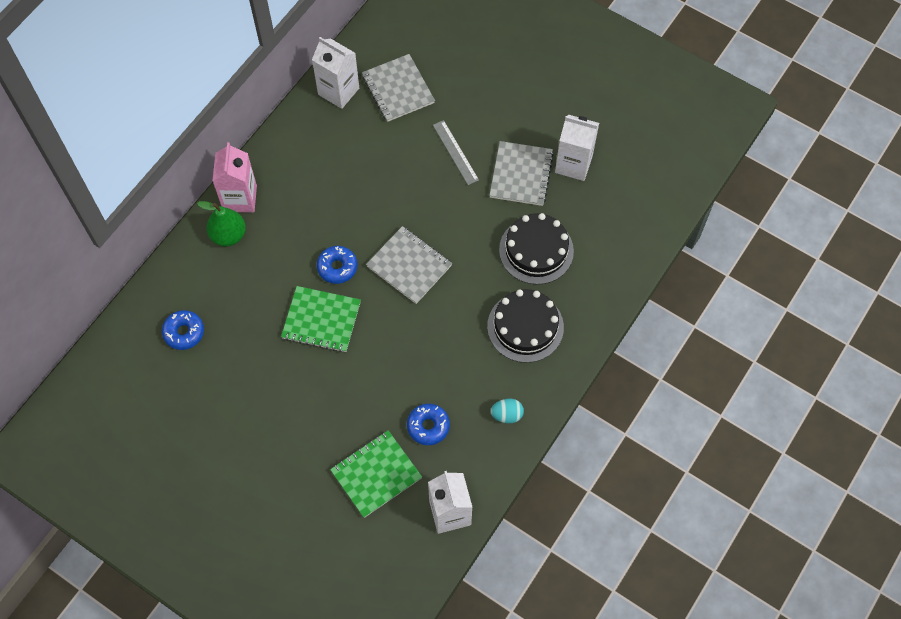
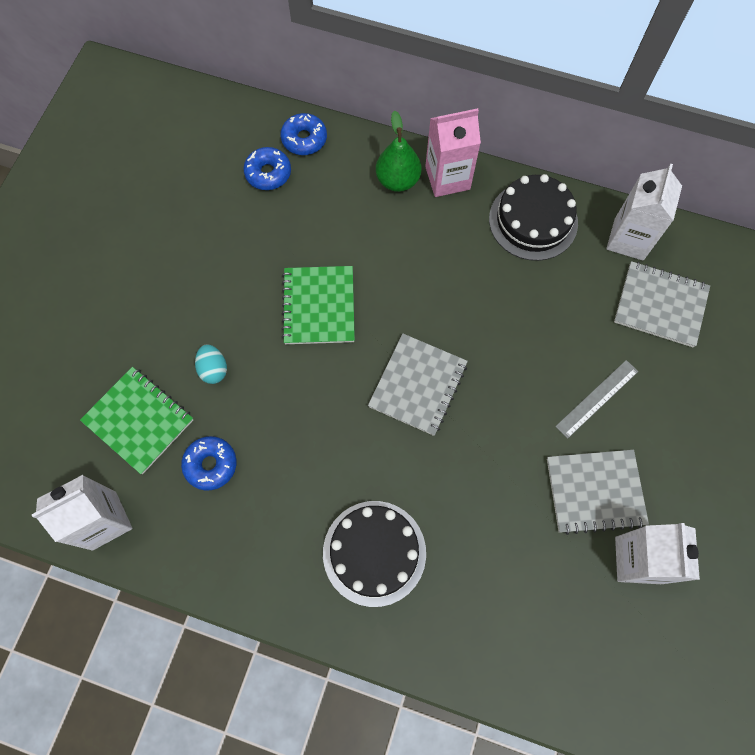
camera: 75 degrees right, 5 degrees up
(337, 267) = (391, 304): blue donut -> blue donut (304, 139)
(398, 89) = (660, 305): grey notebook -> grey notebook turned 60 degrees clockwise
(507, 415) = (246, 559): turquoise egg -> turquoise egg (213, 369)
(536, 250) = (489, 540): black cake -> black cake (533, 220)

